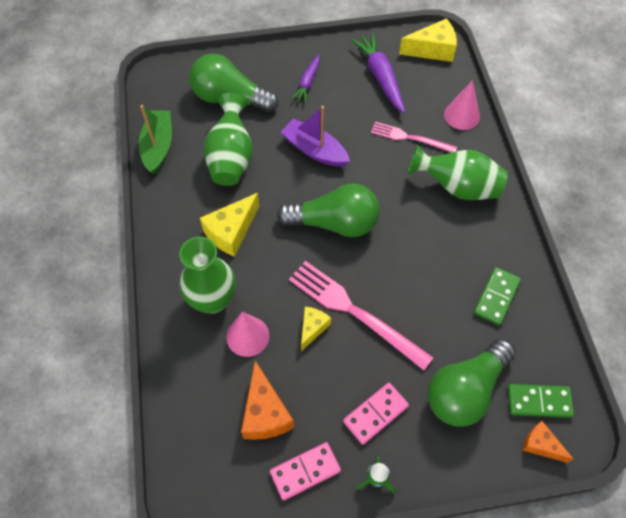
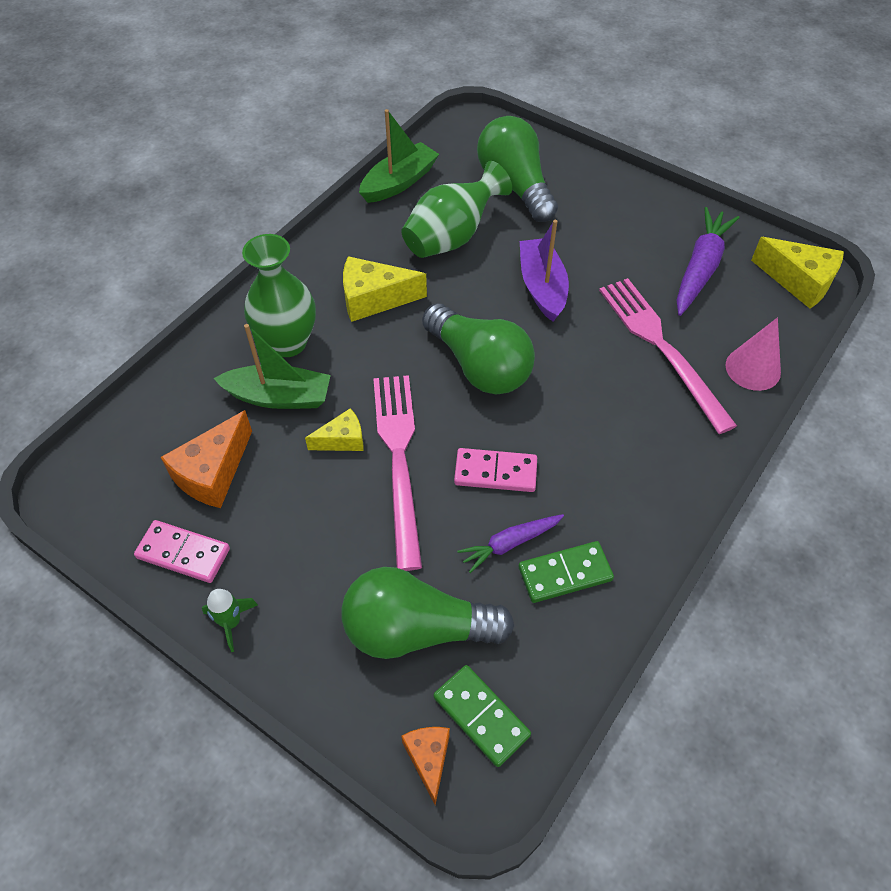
camera: 45 degrees right, 5 degrees down
(247, 336) = (279, 397): pink cone -> green boat
(307, 83) = (611, 222): purple carrot -> purple carrot (509, 544)
(375, 414) = (304, 565): pink domino -> pink domino (495, 472)
(410, 138) = (661, 347): pink fork -> pink fork, size x1.64
(457, 187) = (656, 433): green vase -> none

